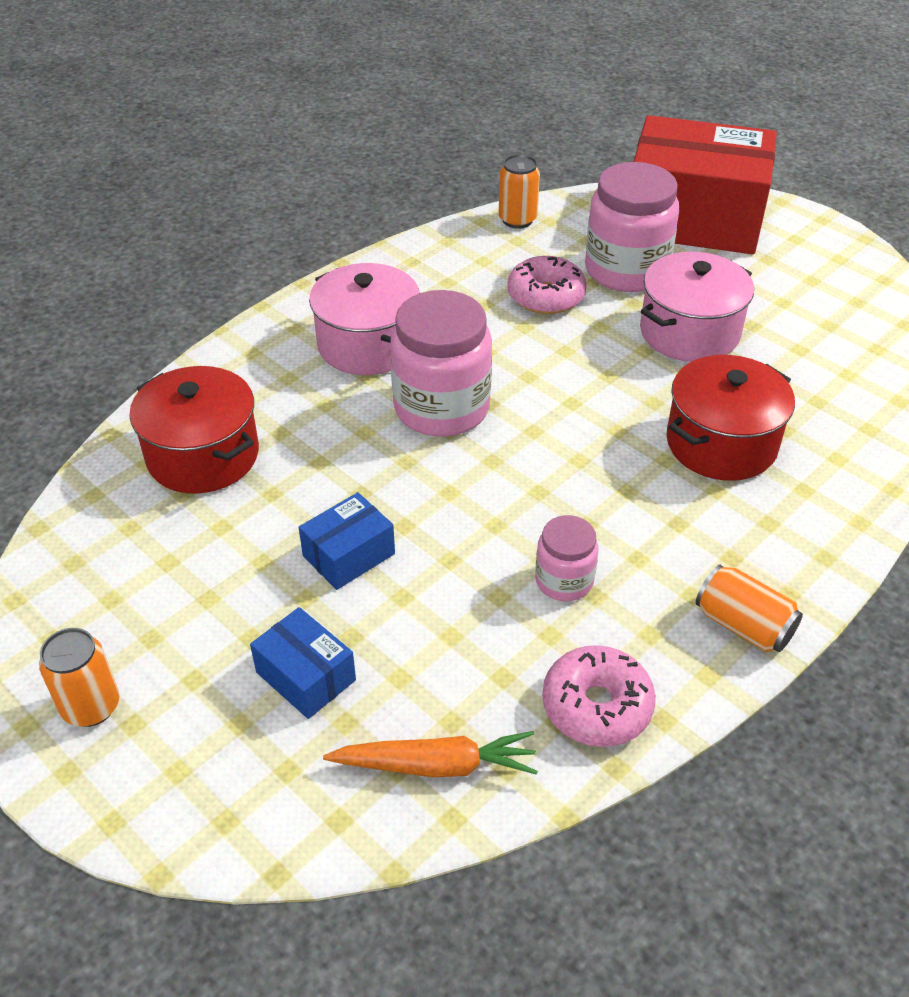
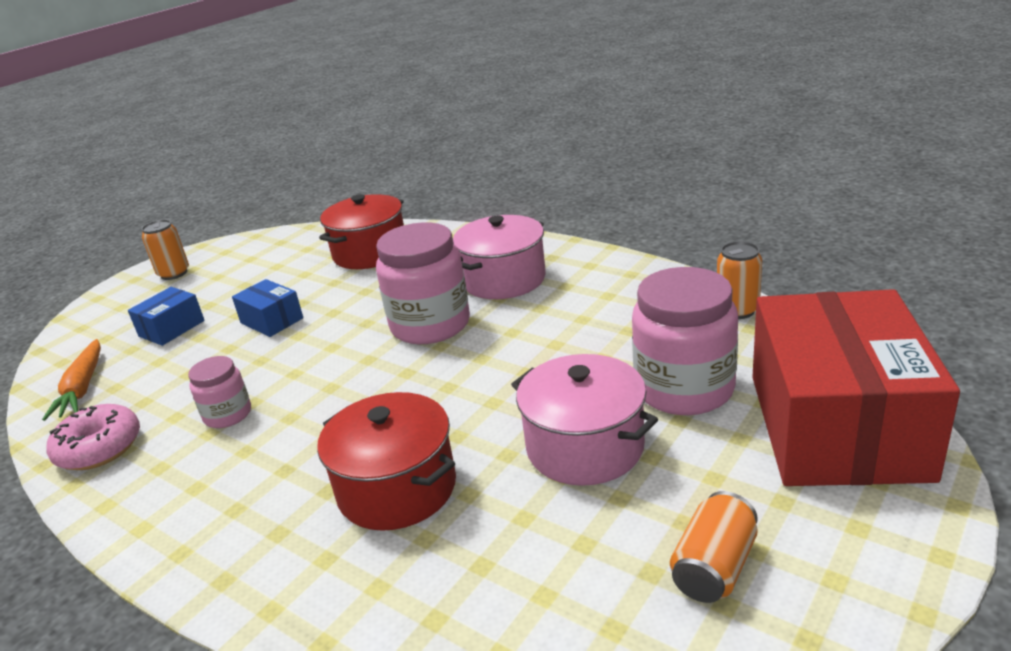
camera: 85 degrees right, 15 degrees down
(546, 296) = (609, 347): pink donut -> none
(743, 625) = (151, 523): orange can -> orange can (714, 567)

